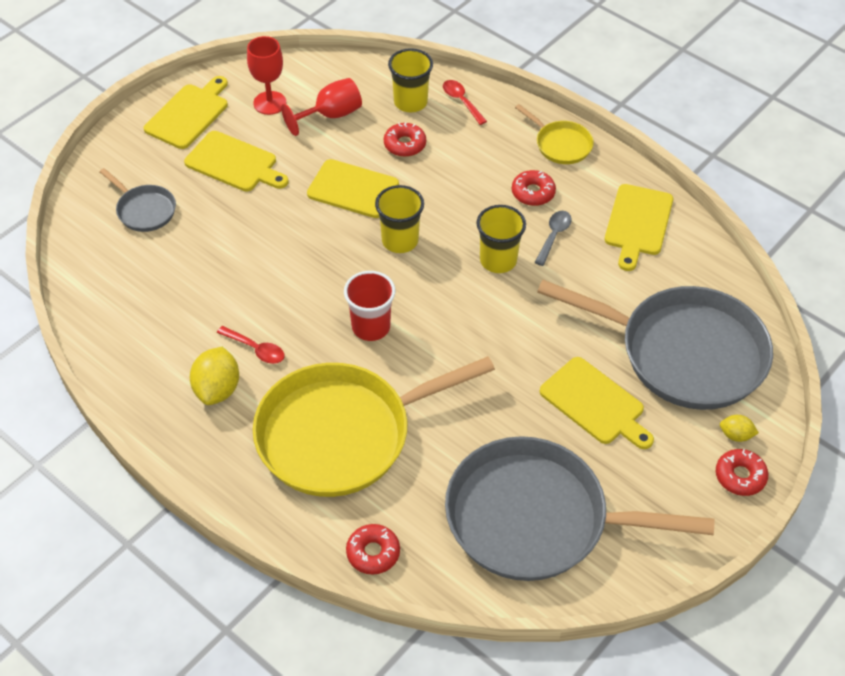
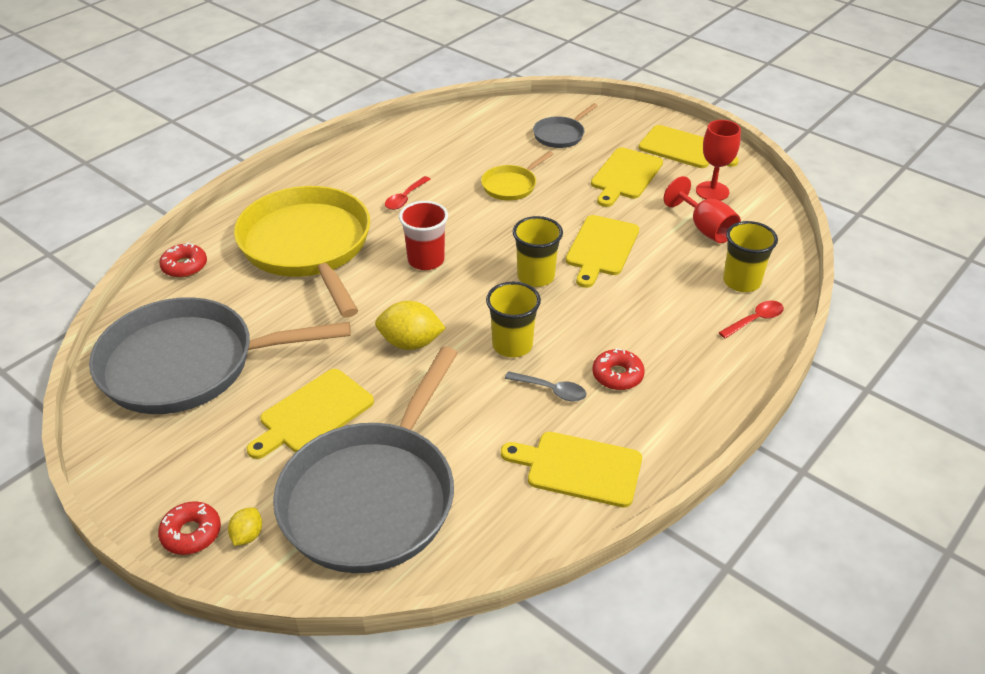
camera: 90 degrees right, 10 degrees down
(217, 389) = (365, 182): yellow lemon -> yellow lemon (410, 343)
(405, 144) = (674, 278): red donut -> none
(536, 518) = (187, 364): grey pan -> grey pan turned 105 degrees counterclockwise
(561, 144) = (703, 402): yellow pan -> yellow pan (511, 185)

